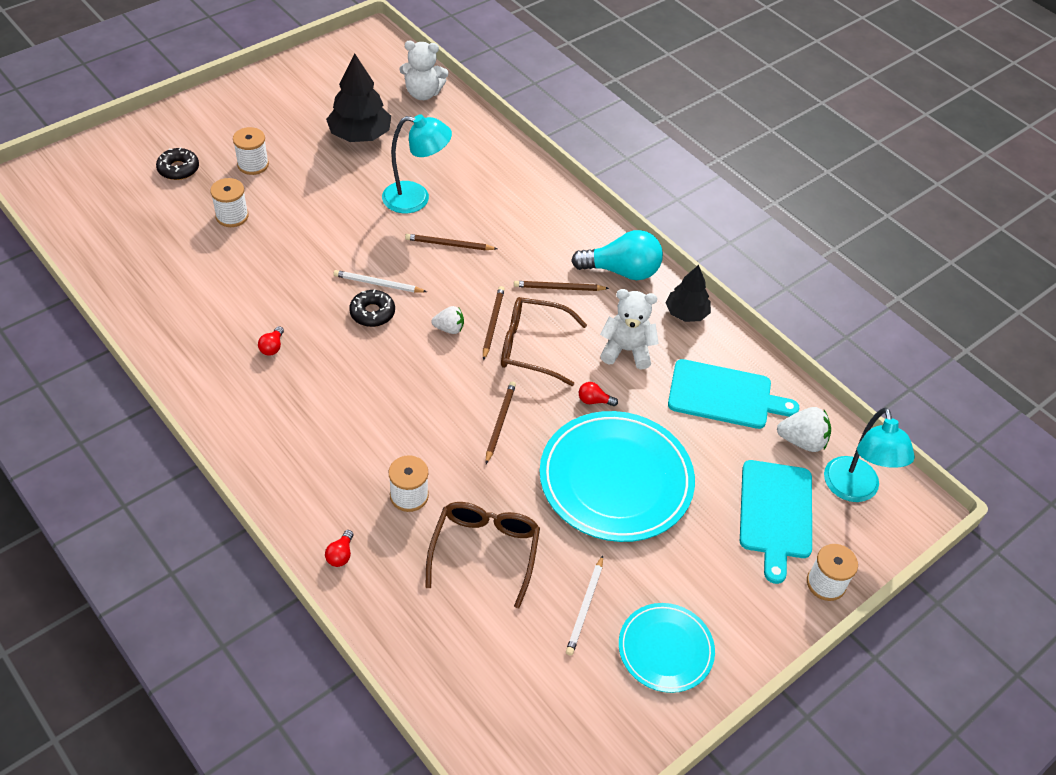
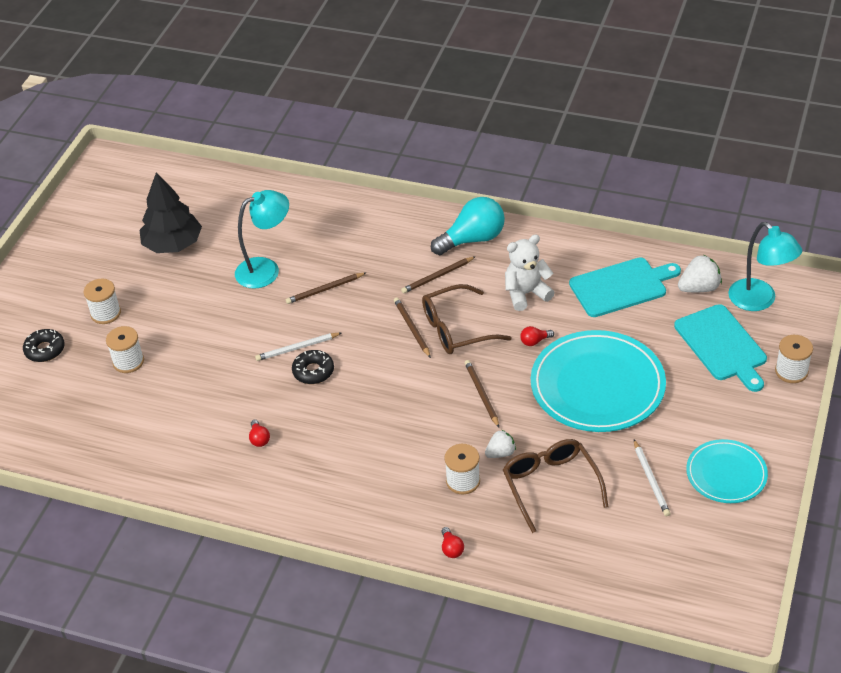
camera: 25 degrees left, 5 degrees down
(423, 93) = (193, 185): white teddy bear -> none
(449, 328) = (383, 350): white strawberry -> white strawberry (500, 453)
(686, 313) = (545, 244): black tree -> none

